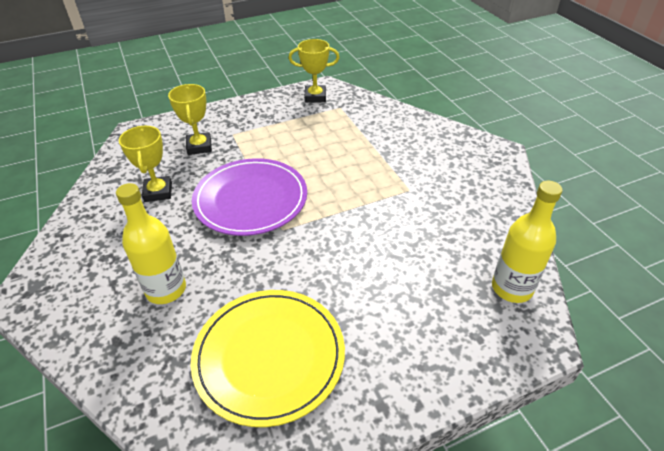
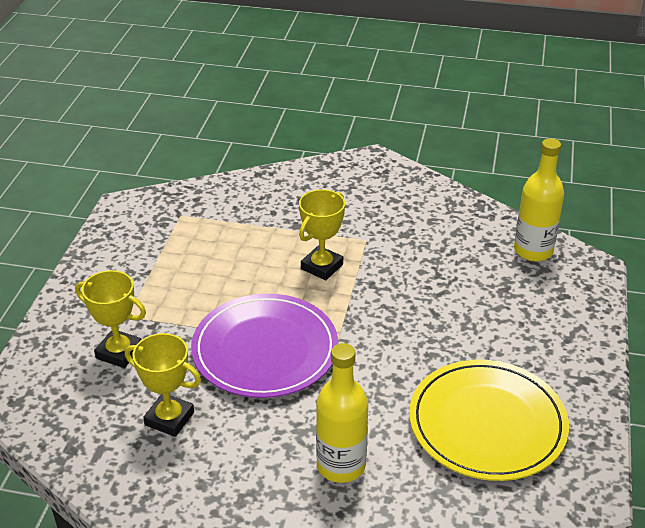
camera: 55 degrees left, 5 degrees down
(315, 97) = (136, 222): yellow trophy -> yellow trophy (322, 266)

